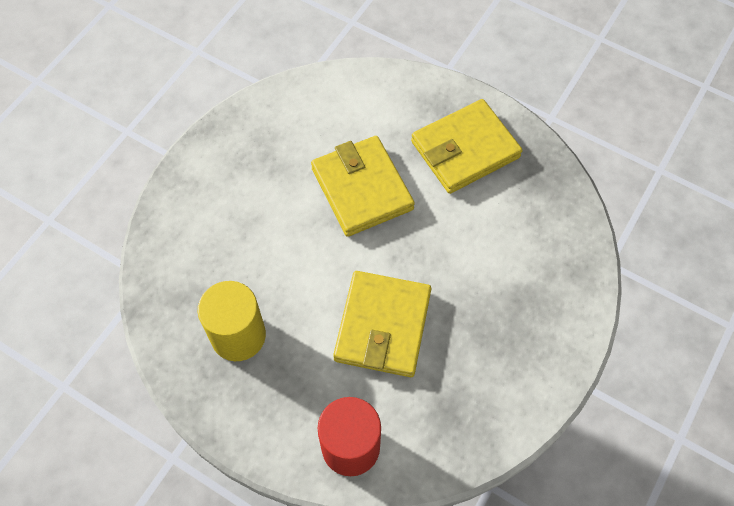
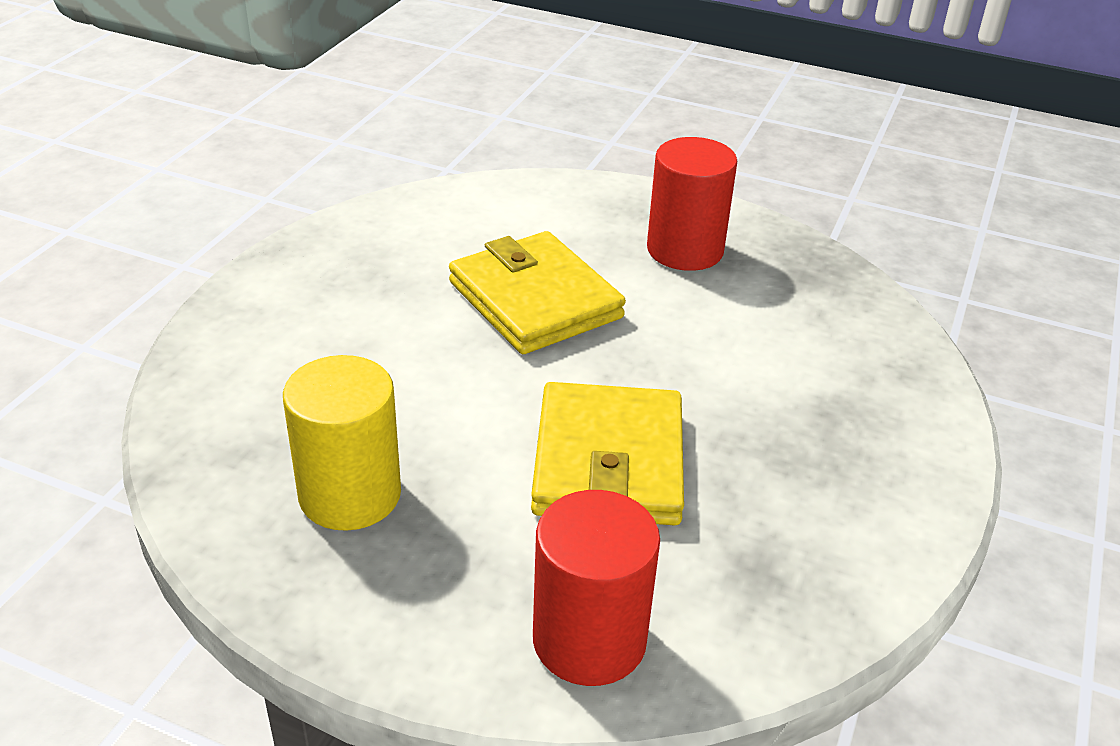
camera: 10 degrees left, 25 degrees down
(465, 149) = (685, 250): yellow wallet -> red cylinder

